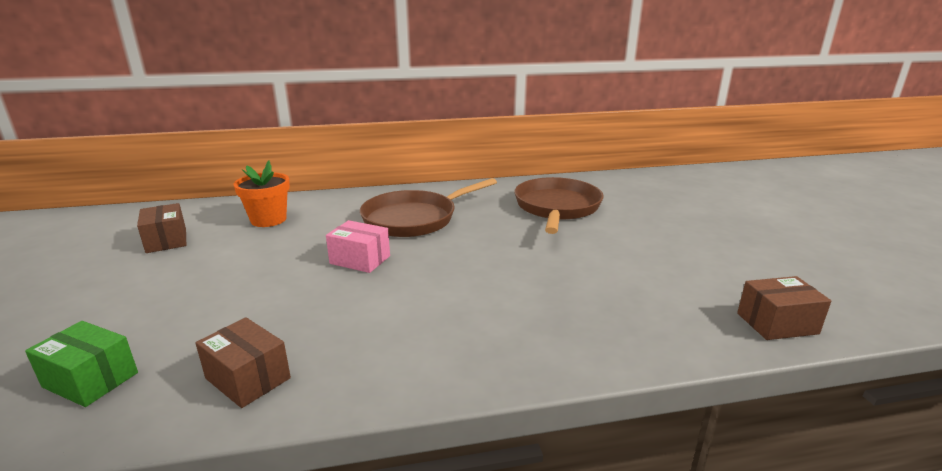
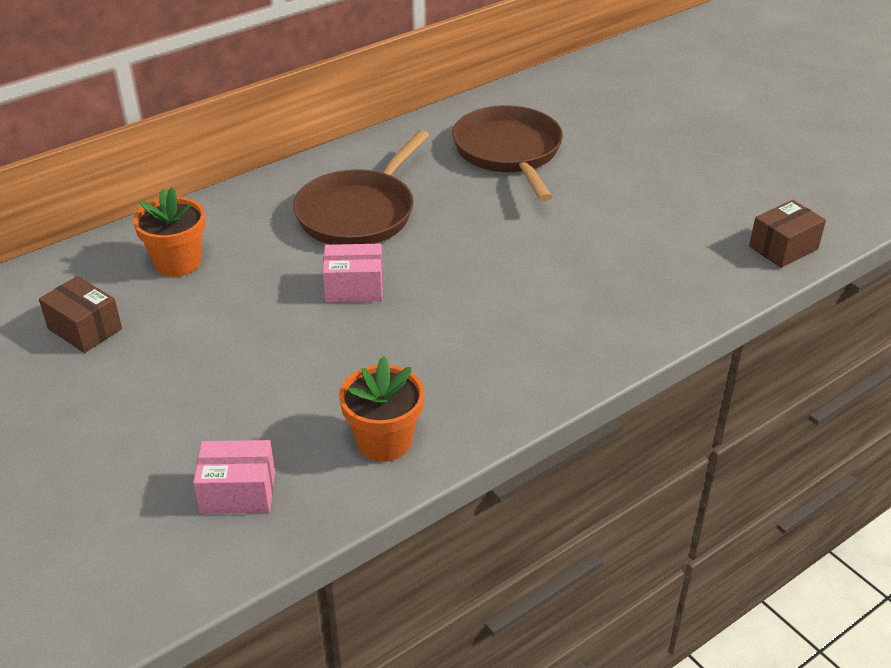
camera: 25 degrees left, 15 degrees up
(90, 380) = (238, 492): green box -> pink box
(248, 378) = (384, 441): brown box -> orange flower pot

